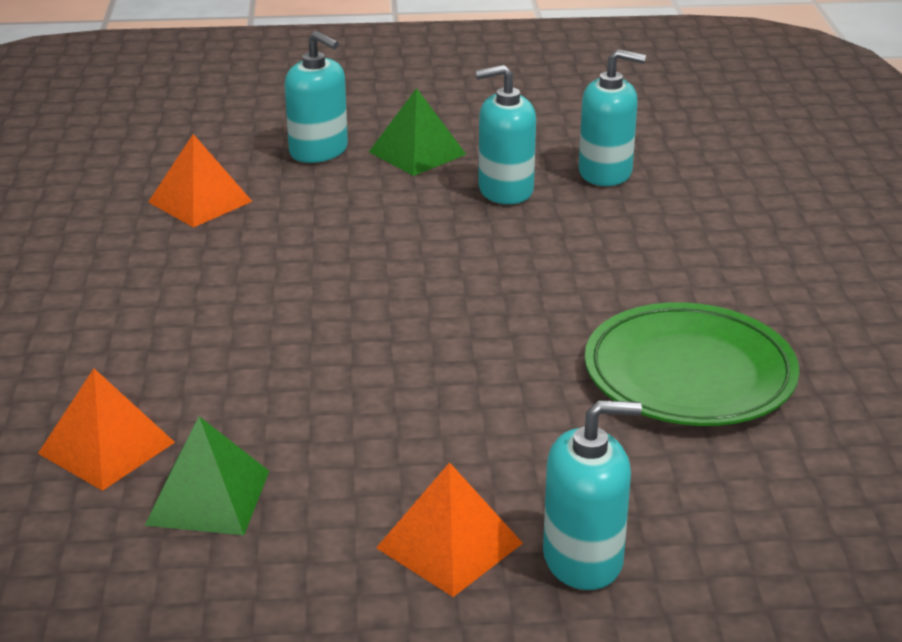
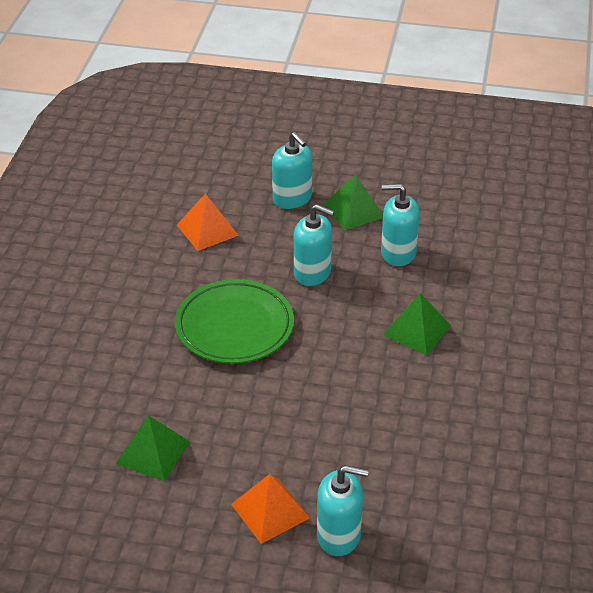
camera: 15 degrees right, 10 degrees up
(106, 447) = (107, 408): orange pyramid -> none
(577, 273) = (417, 330): none -> green pyramid
(605, 172) = (468, 249): turquoise soap dispenser -> turquoise soap dispenser (312, 273)
(689, 374) = (452, 421): green plate -> green plate (234, 327)

